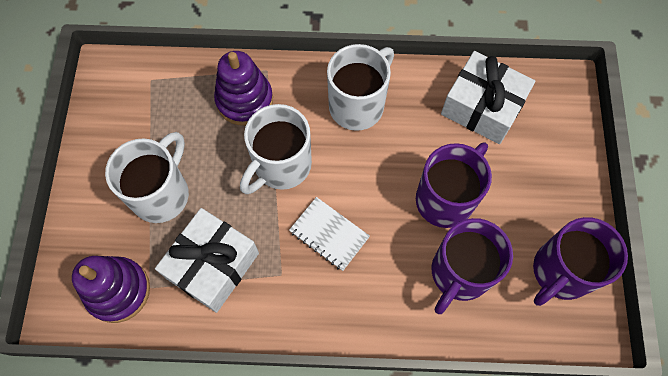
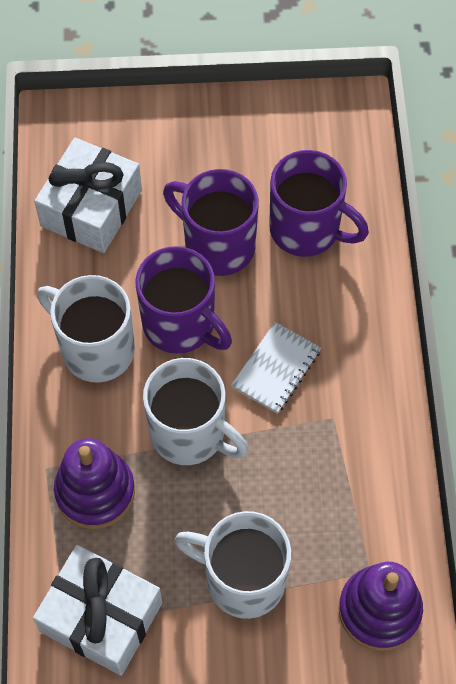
camera: 95 degrees left, 5 degrees down
(213, 265) = (332, 499): white gift -> white gift (101, 617)
(560, 272) = (293, 133): purple mug -> purple mug (181, 325)

